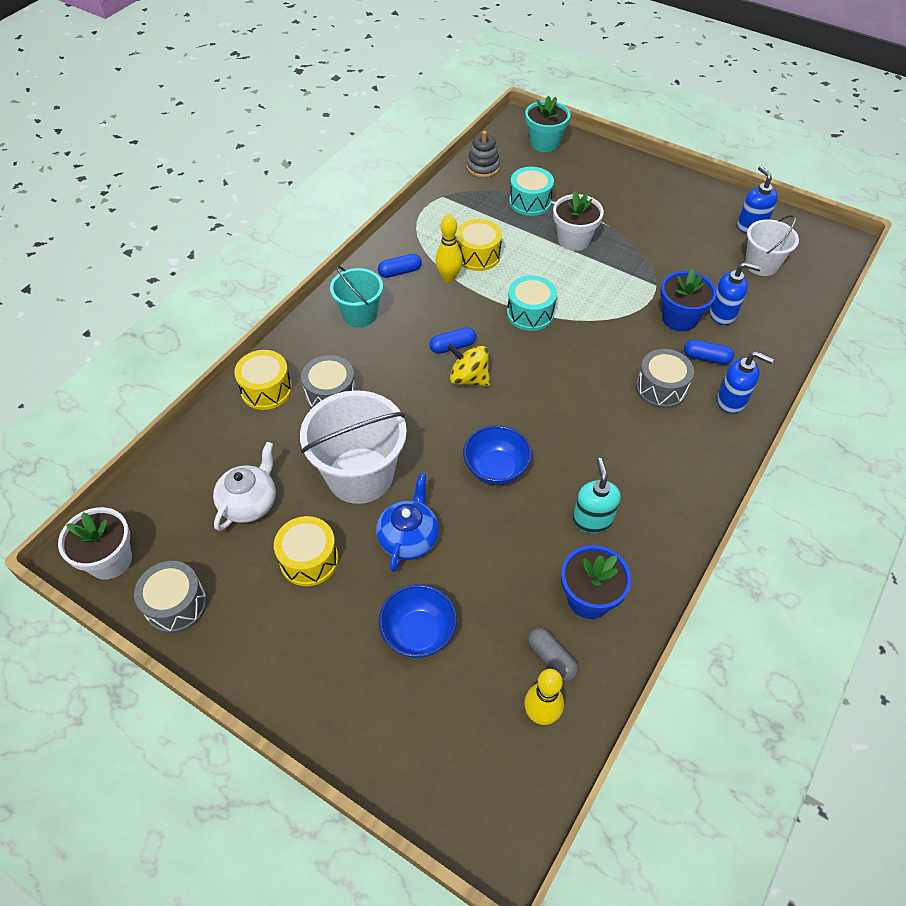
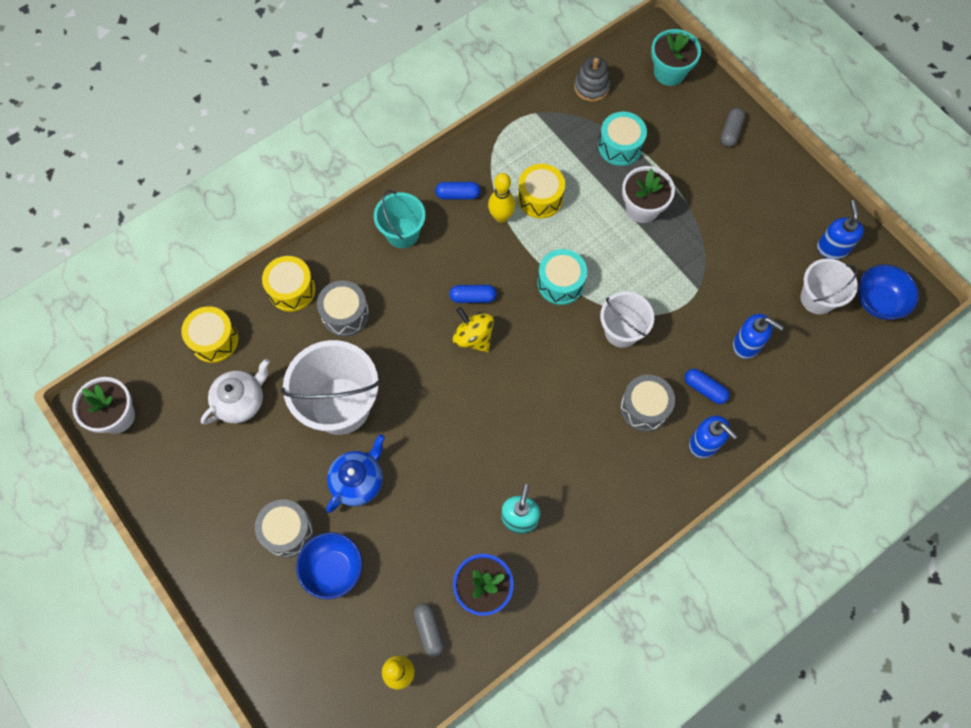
camera: 20 degrees right, 15 degrees up
(176, 605) = (155, 475): grey drum -> grey drum (287, 531)
(309, 559) = (271, 472): yellow drum -> yellow drum (214, 340)
(496, 469) = (458, 440): blue bowl -> blue bowl (878, 301)
(606, 335) = (621, 331): none -> white bucket
(618, 170) = (730, 132): none -> grey capsule
(679, 318) = (701, 336): blue flower pot -> none

